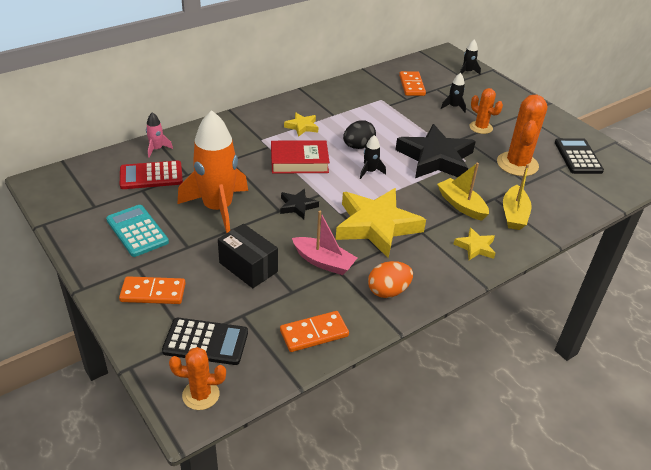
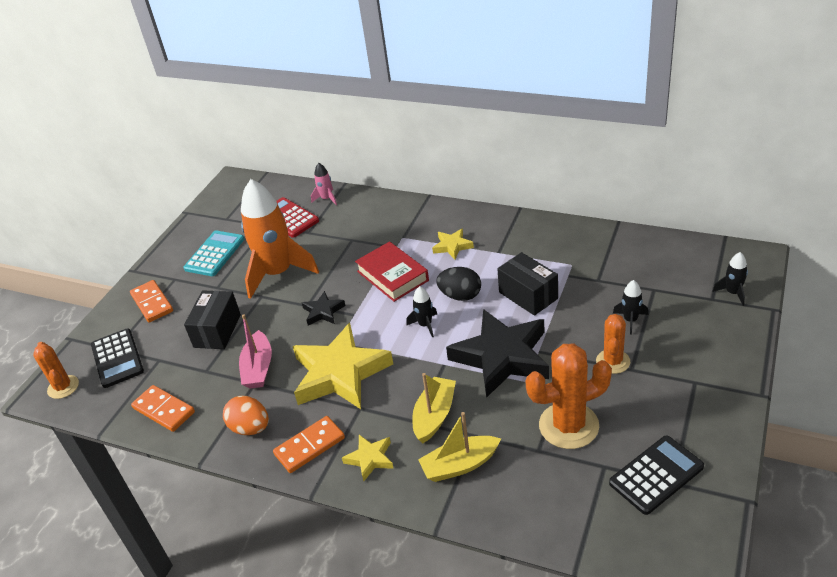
camera: 65 degrees right, 0 degrees up
(390, 125) = (528, 295): none -> black box
(411, 85) = (633, 269): orange domino -> orange domino (309, 446)

